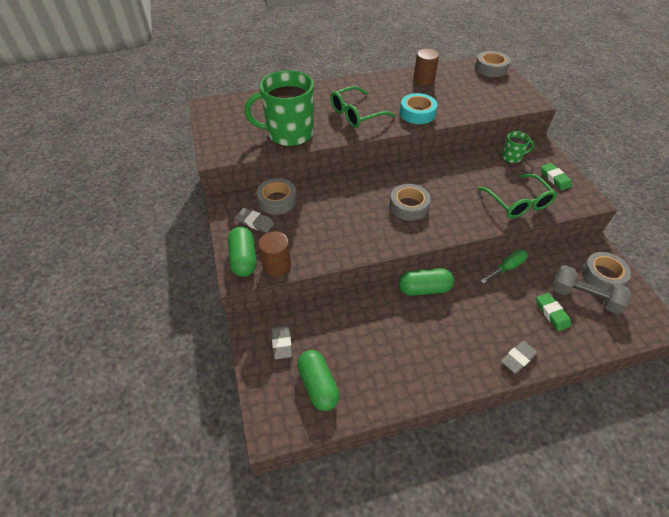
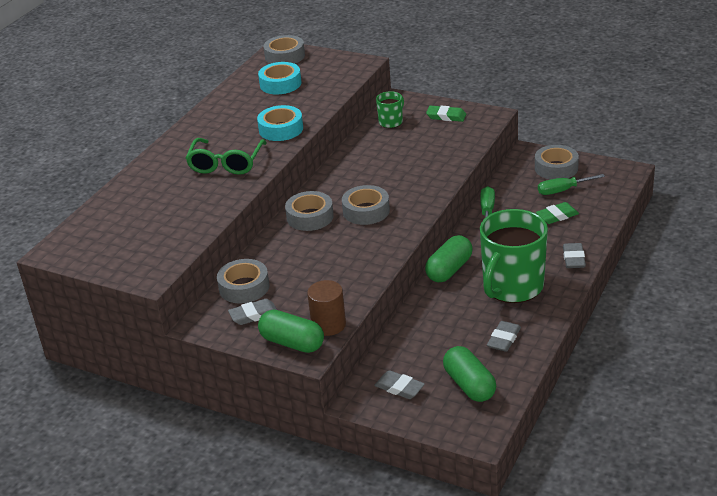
camera: 45 degrees left, 15 degrees down
(289, 133) = (190, 217): green mug -> green mug (512, 286)
(318, 385) = (469, 385): green capsule -> green capsule turned 45 degrees clockwise
(373, 184) = (310, 217): none -> grey tape
(385, 373) = (503, 339): none -> grey eraser
(423, 80) = (239, 100): brown cylinder -> none
(461, 84) = (280, 84): none -> turquoise tape
(518, 203) = (445, 151): green glasses -> none
(552, 313) = (557, 216): green eraser -> green eraser turned 45 degrees counterclockwise
(584, 297) = (563, 190): grey dumbbell -> green screwdriver

